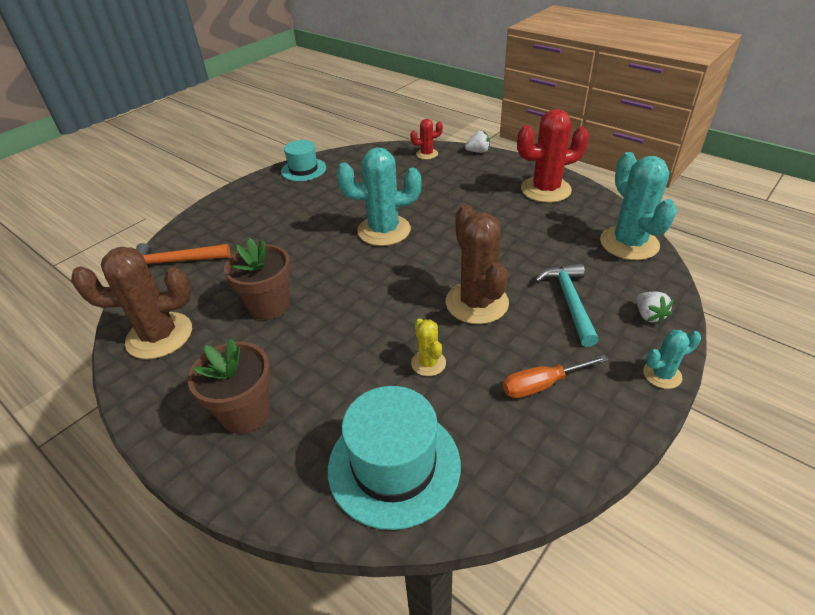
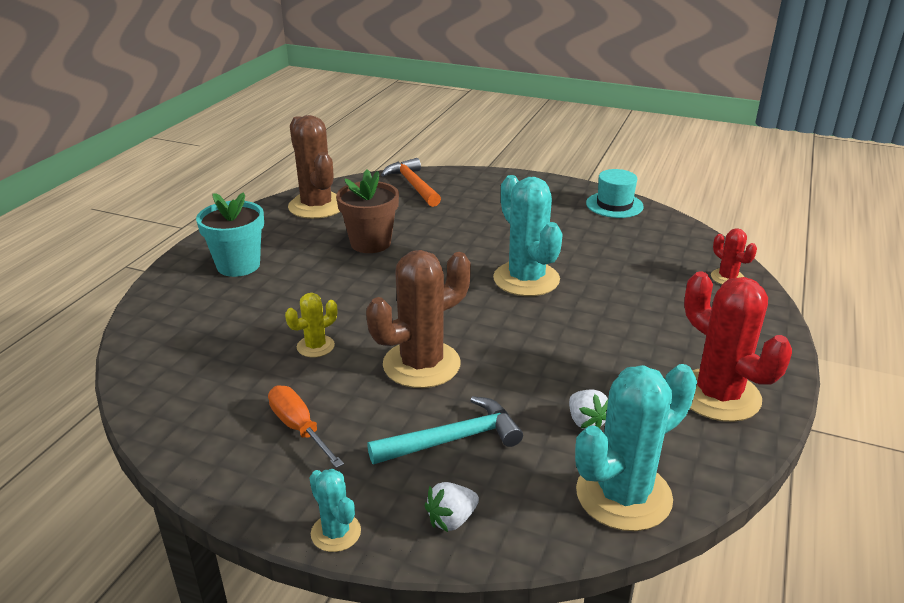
camera: 70 degrees right, 10 degrees down
(246, 413) = (238, 265): brown flower pot -> turquoise flower pot
(394, 465) = (187, 348): turquoise hat -> none
(478, 152) = (776, 318): white strawberry -> white strawberry (586, 422)

